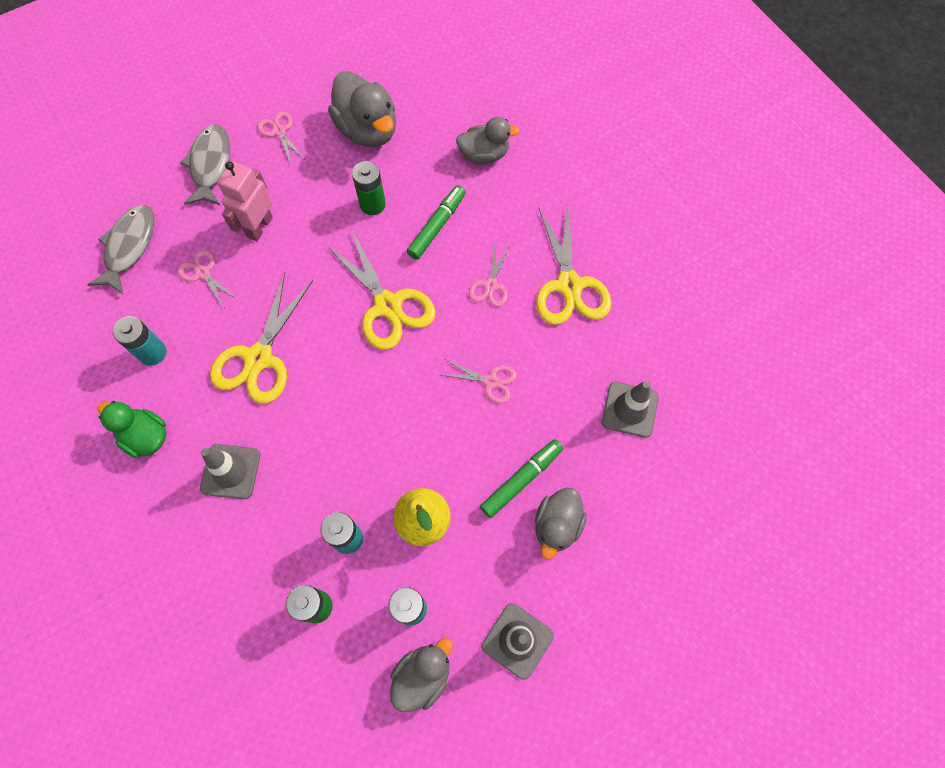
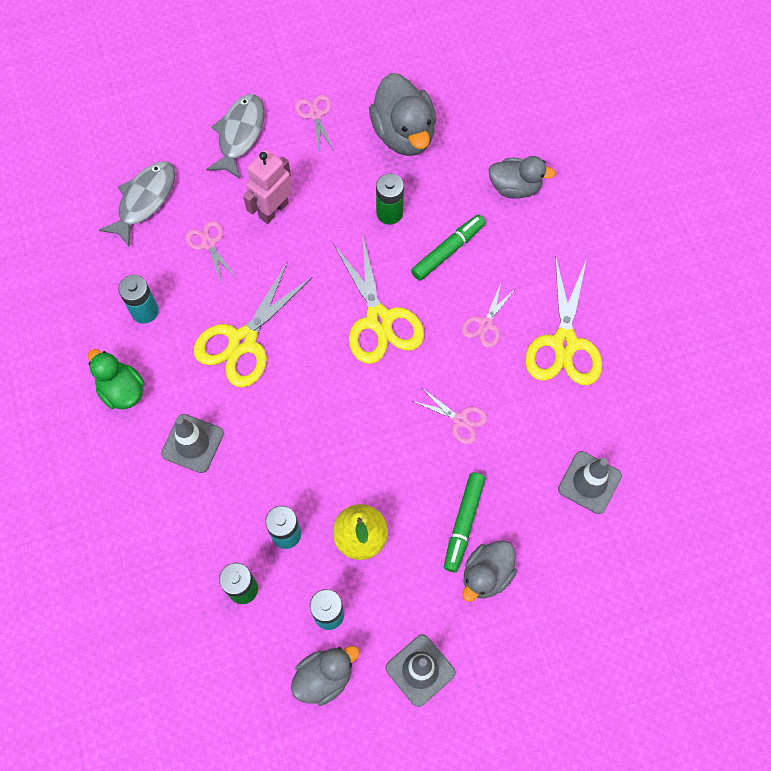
camera: 15 degrees right, 0 degrees up
(521, 480) = (464, 523): green marker -> green marker turned 135 degrees clockwise

